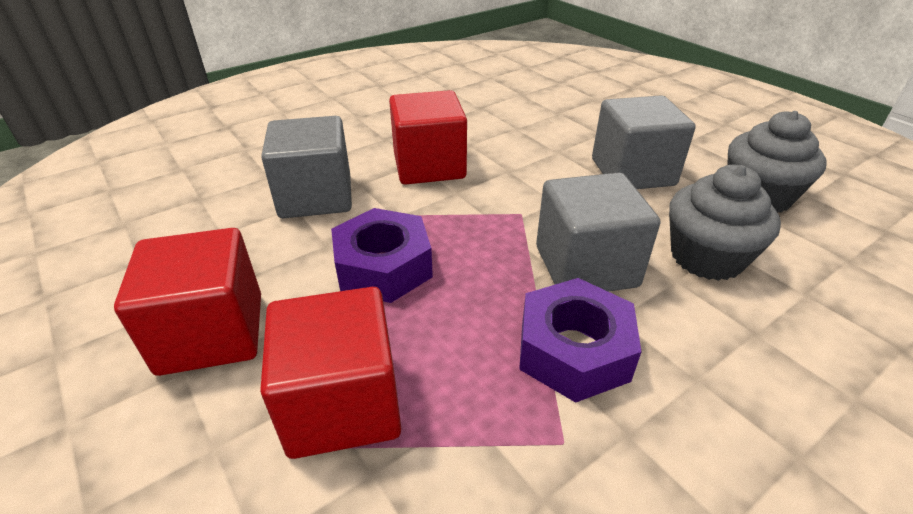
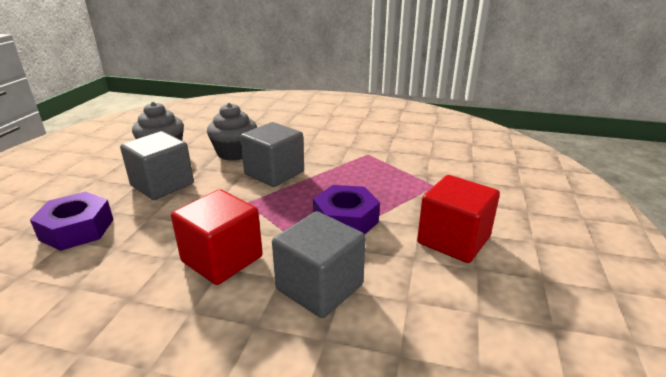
camera: 130 degrees left, 10 degrees down
(342, 404) = (420, 191): red cube -> none
(573, 351) = (329, 162): purple nut -> purple nut (77, 229)

